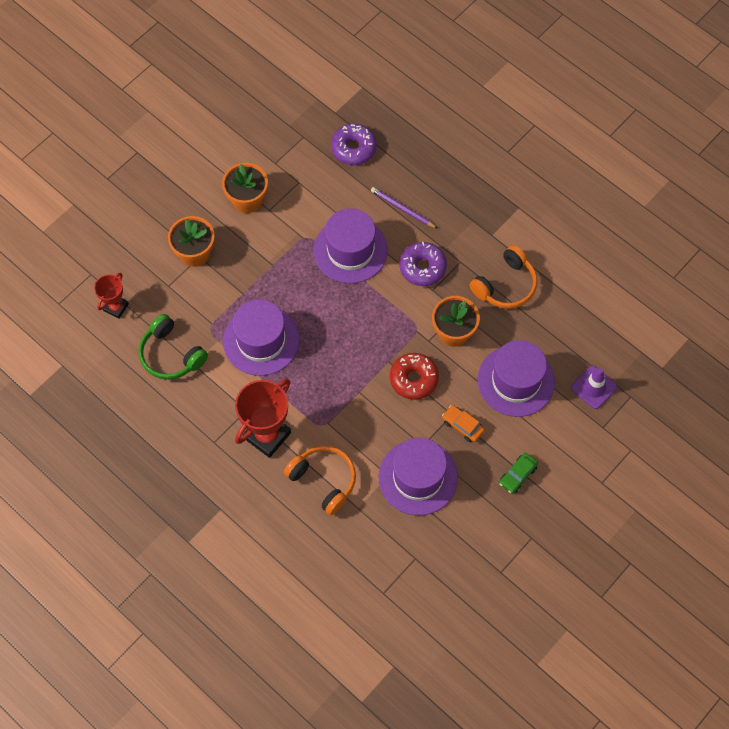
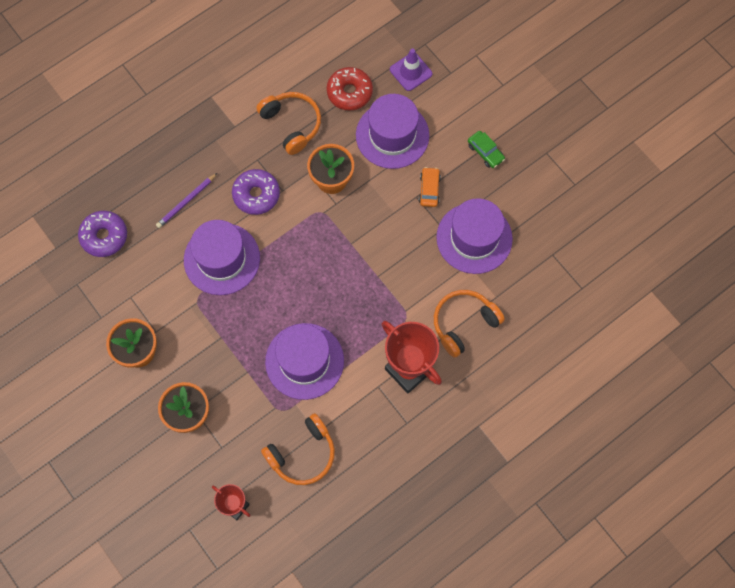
camera: 80 degrees left, 5 degrees up
(171, 355) = (302, 454): green headphones -> orange headphones
(414, 379) = (373, 224): red donut -> red donut (349, 92)
(462, 426) = (429, 189): orange car -> orange car turned 135 degrees clockwise

